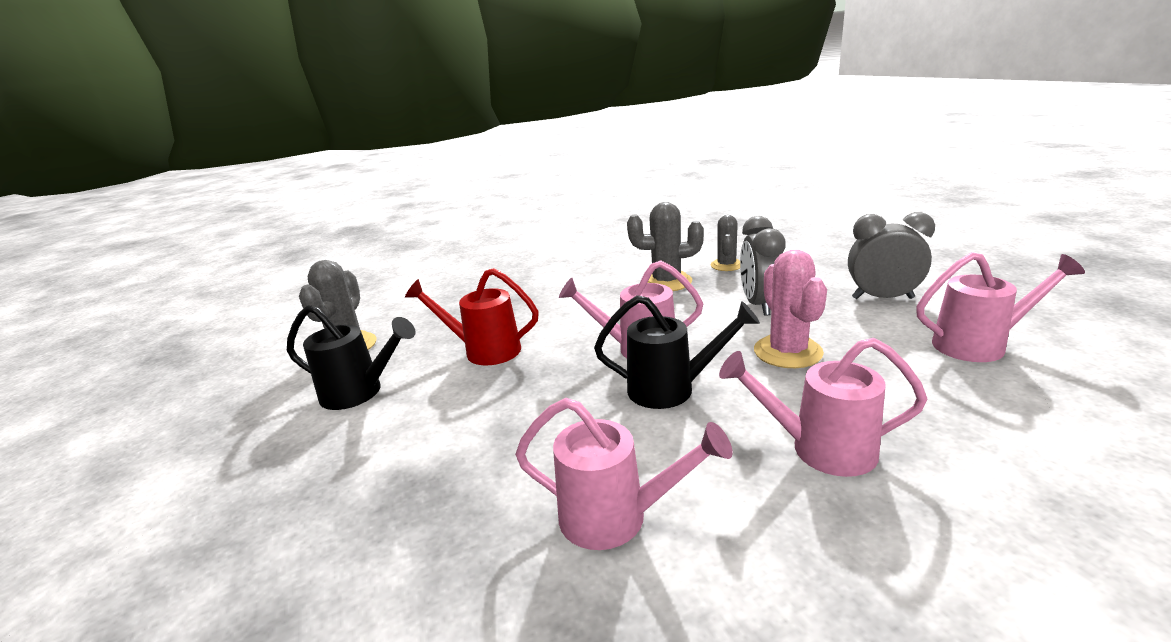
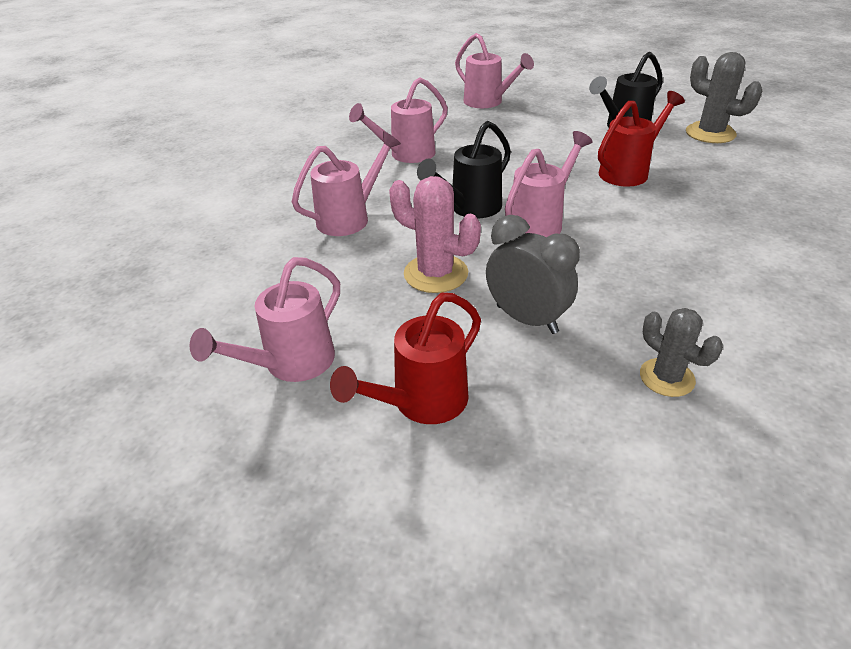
camera: 130 degrees right, 15 degrees up
(308, 560) = (487, 102): none -> pink watering can
(667, 282) = (665, 305): grey cactus -> none
(882, 298) = (422, 402): grey clock -> red watering can

